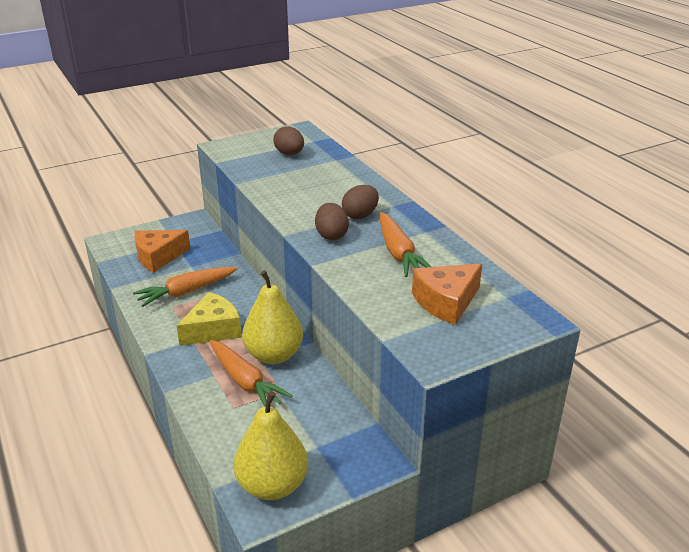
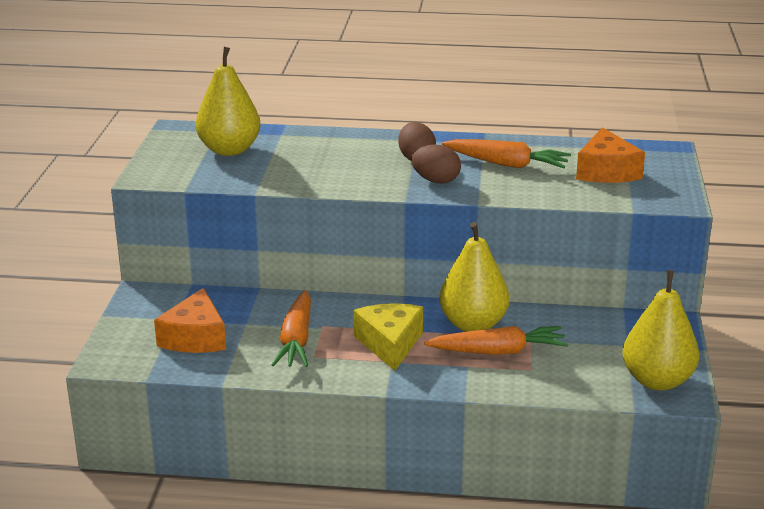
camera: 55 degrees left, 5 degrees down
(289, 154) = (229, 150): brown egg -> yellow pear

